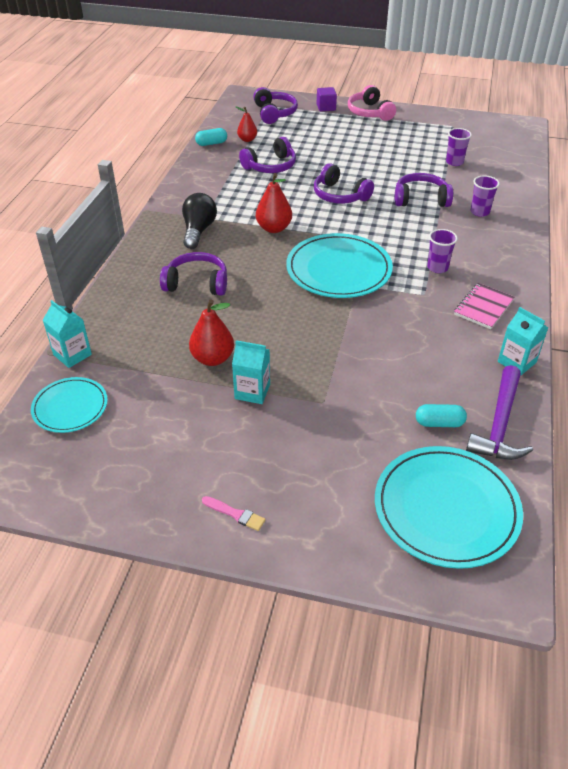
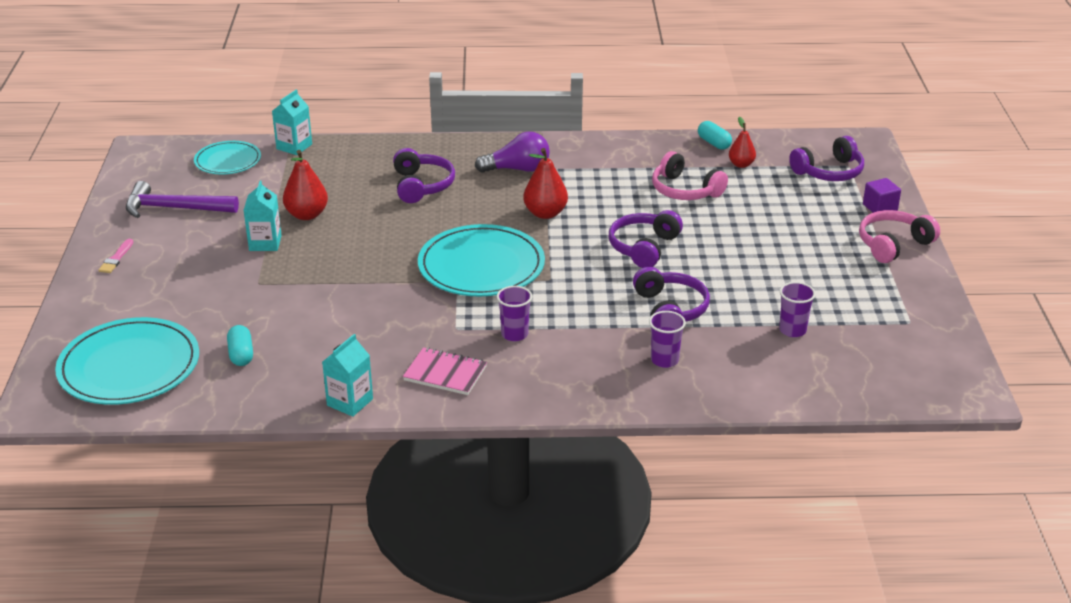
camera: 75 degrees right, 10 degrees down
(198, 230) = (517, 169): black light bulb -> purple light bulb
(270, 166) = (684, 190): purple headphones -> pink headphones
(499, 424) = (246, 393): purple hammer -> purple hammer (174, 208)

